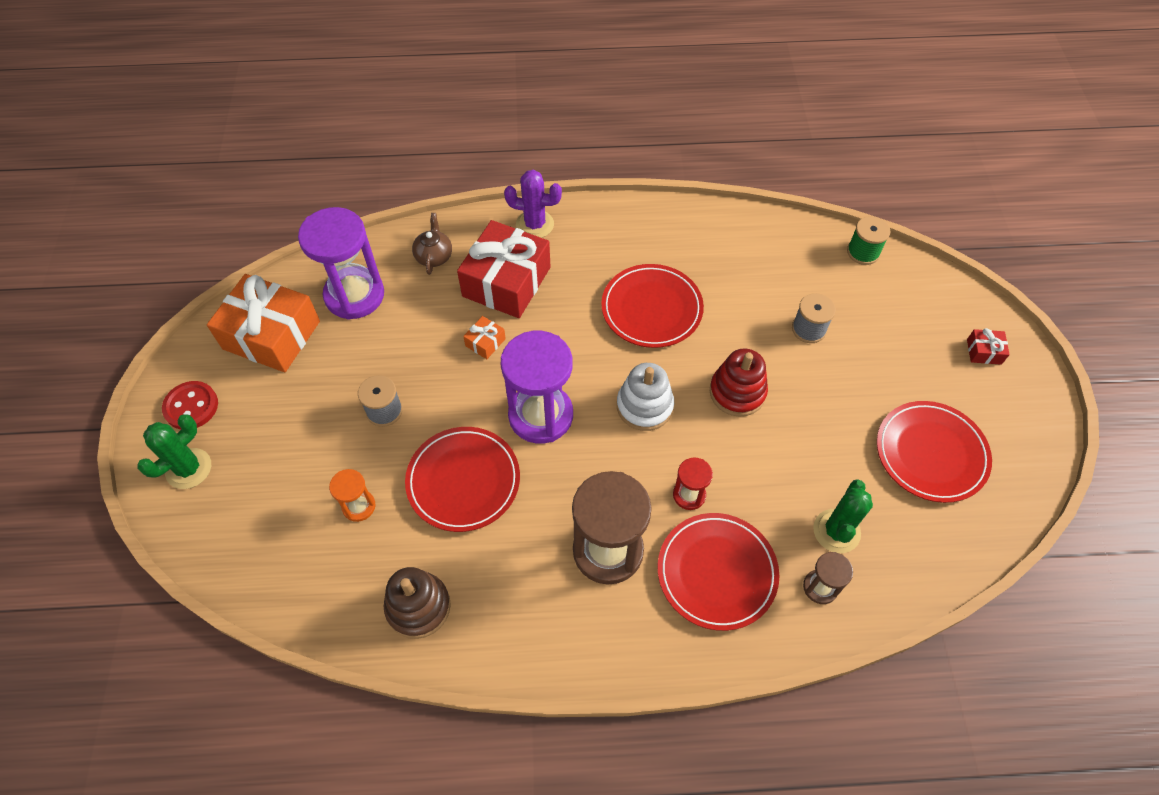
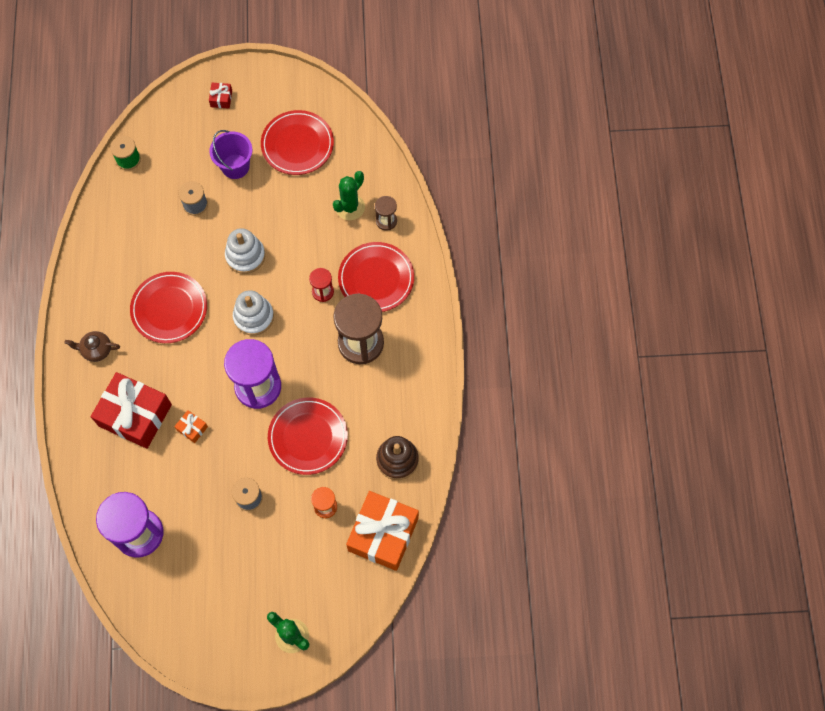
camera: 90 degrees left, 10 degrees up
(191, 406) = (238, 646): red button -> none
(271, 335) = (174, 595): orange gift -> orange gift (383, 534)
(434, 256) = (104, 473): brown teapot -> brown teapot (96, 350)
(535, 224) = (77, 395): purple cactus -> none
(737, 392) = (245, 256): red stacking toy -> white stacking toy
(836, 531) = (350, 207): green cactus -> green cactus turned 75 degrees counterclockwise
(877, 374) = (235, 166): none -> purple bucket

